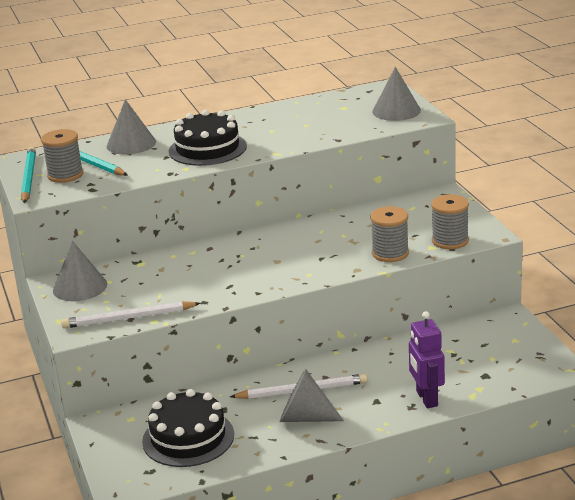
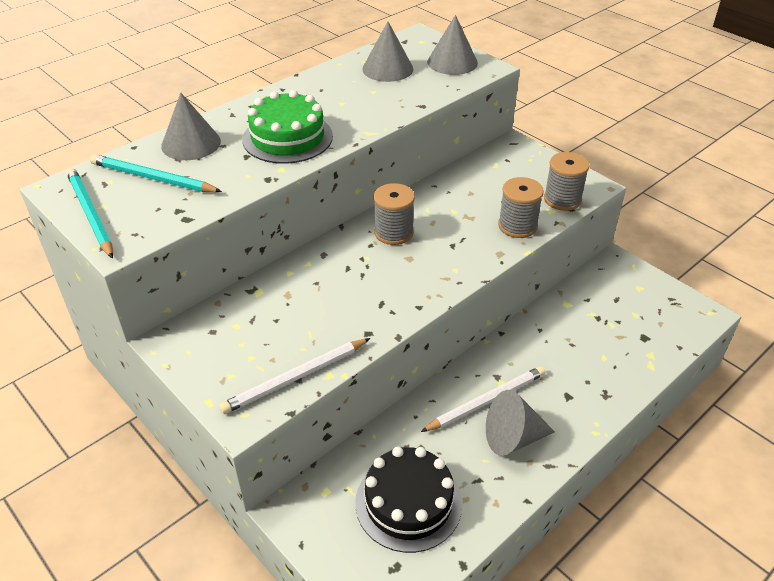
camera: 25 degrees left, 15 degrees up
(65, 175) = (137, 202): grey spool -> grey spool (393, 232)
(80, 287) = (205, 342): grey cone -> grey cone (387, 69)
(207, 149) = (287, 138): black cake -> green cake
(426, 399) = (613, 381): purple robot -> none

